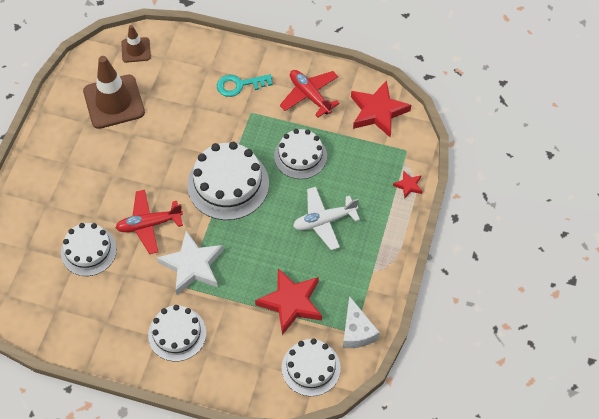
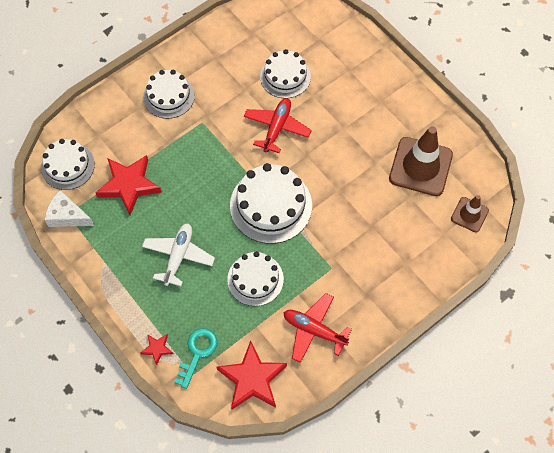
camera: 125 degrees right, 5 degrees up
(192, 265) = (216, 137): white star -> none
(239, 85) = (368, 277): turquoise key -> turquoise key (197, 353)
(309, 95) = (314, 330): red plane -> red plane turned 150 degrees counterclockwise

